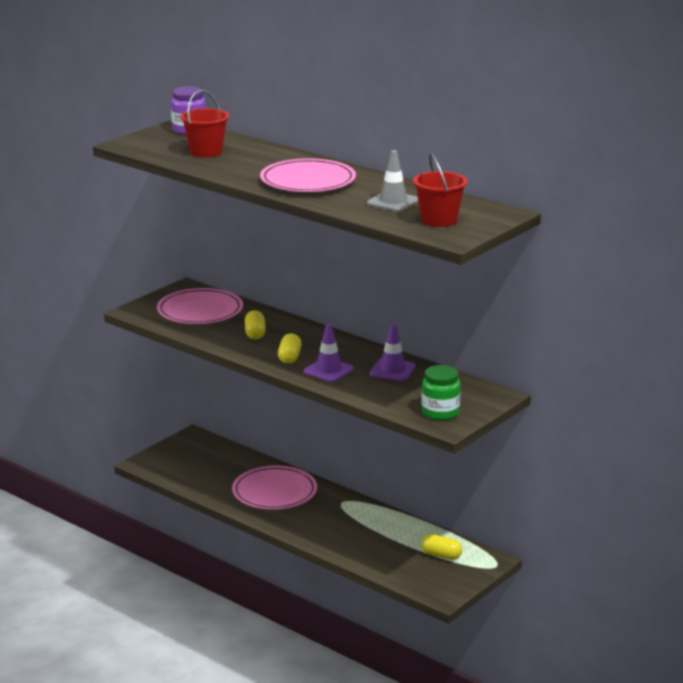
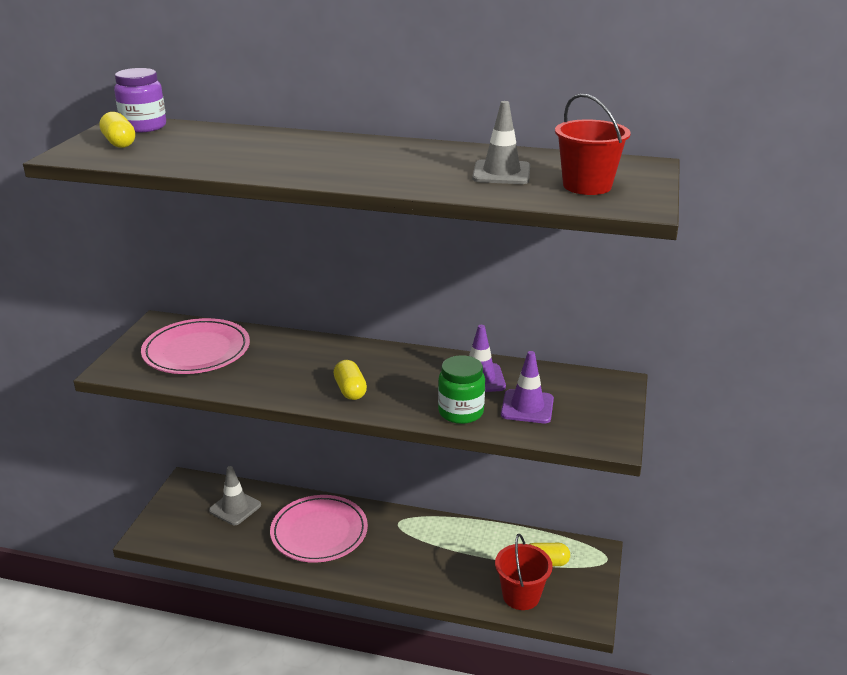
camera: 25 degrees left, 5 degrees up
(206, 152) = (192, 149): red bucket -> red bucket (521, 596)
(220, 461) = (235, 508): none -> grey traffic cone
(255, 334) = (284, 367): yellow capsule -> yellow capsule (119, 143)
(308, 181) = (364, 164): pink plate -> none
(328, 370) = (409, 397): purple traffic cone -> purple traffic cone (527, 407)
(440, 413) = (584, 424): green jar -> green jar (461, 412)

